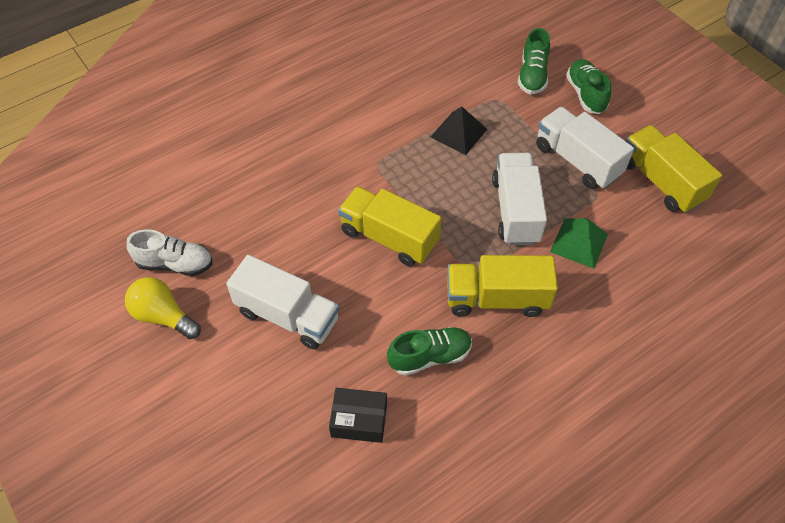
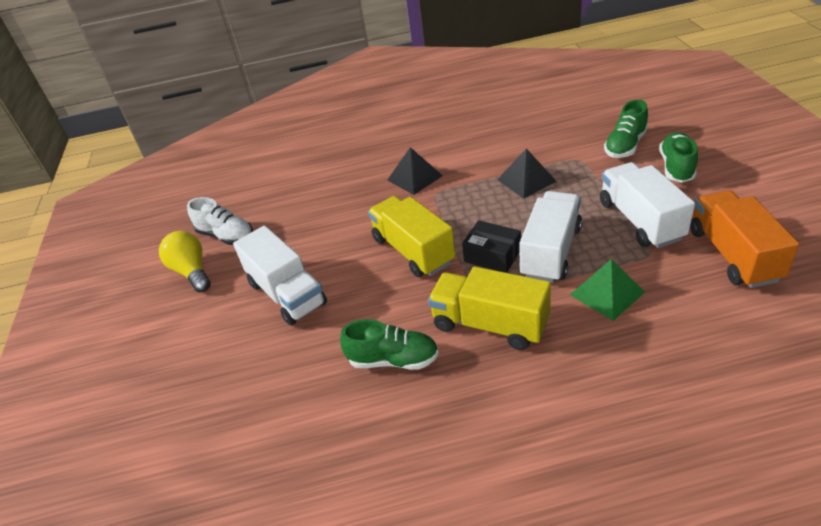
camera: 30 degrees right, 15 degrees down
(345, 149) = (414, 178): none -> black pyramid
(359, 420) = (293, 398): black box -> black box (492, 255)
(661, 181) = (733, 255): yellow truck -> orange truck

